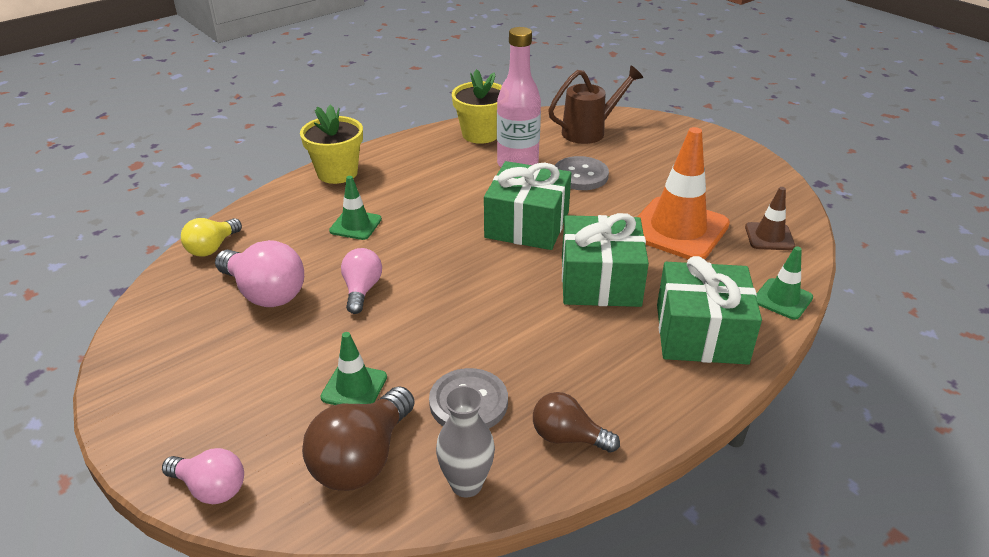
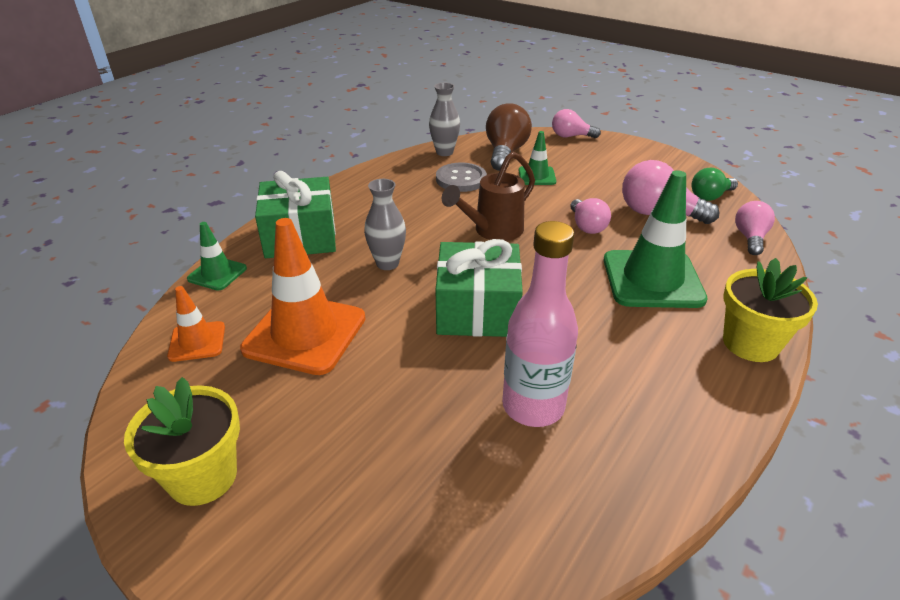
camera: 165 degrees right, 0 degrees up
(173, 306) = (710, 196): none -> green light bulb
(212, 248) = (750, 238): yellow light bulb -> pink light bulb
(355, 225) = (652, 279): green traffic cone -> green traffic cone, size x1.96
(480, 134) = (630, 471): yellow flower pot -> yellow flower pot (203, 477)
(568, 437) = (394, 174): brown light bulb -> none
(580, 175) = (435, 401): grey button -> none
(589, 131) = (445, 526): brown watering can -> brown watering can (493, 231)
(600, 281) = (387, 263): green gift -> grey vase
(769, 237) = (197, 341): brown traffic cone -> orange traffic cone

